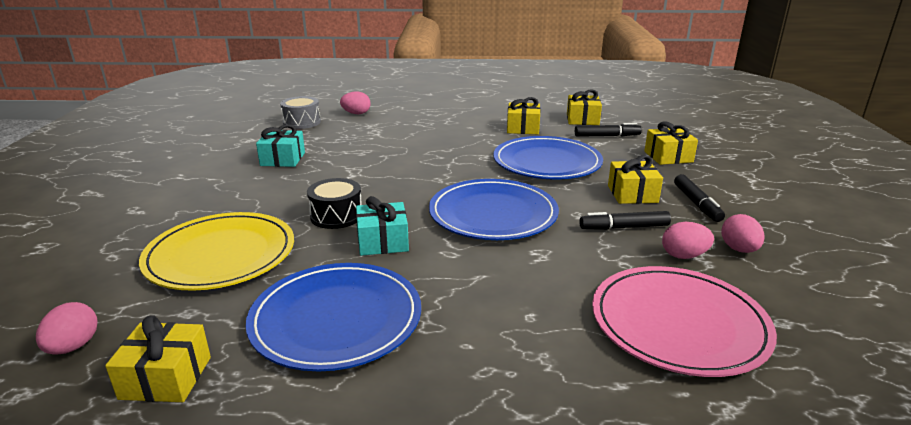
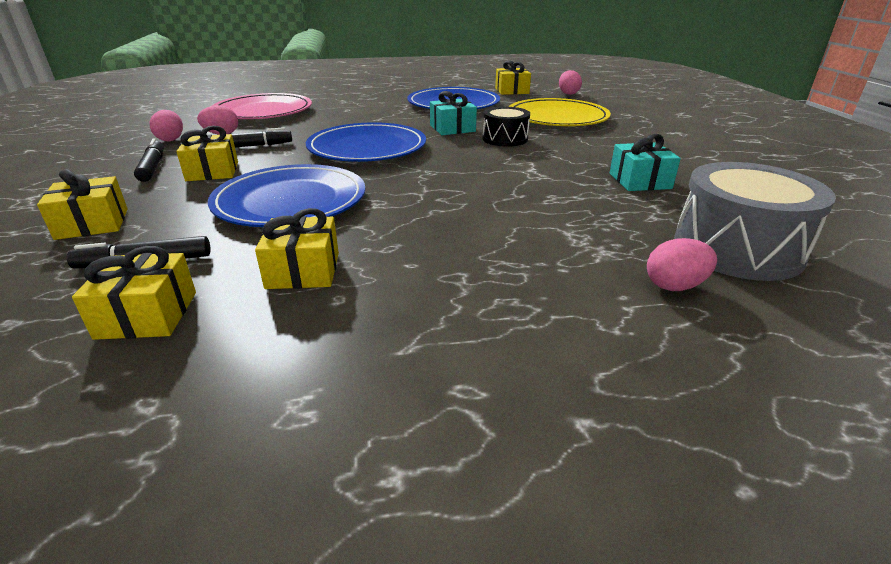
camera: 170 degrees right, 5 degrees up
(302, 122) = (737, 248): grey drum -> grey drum, size x1.66

